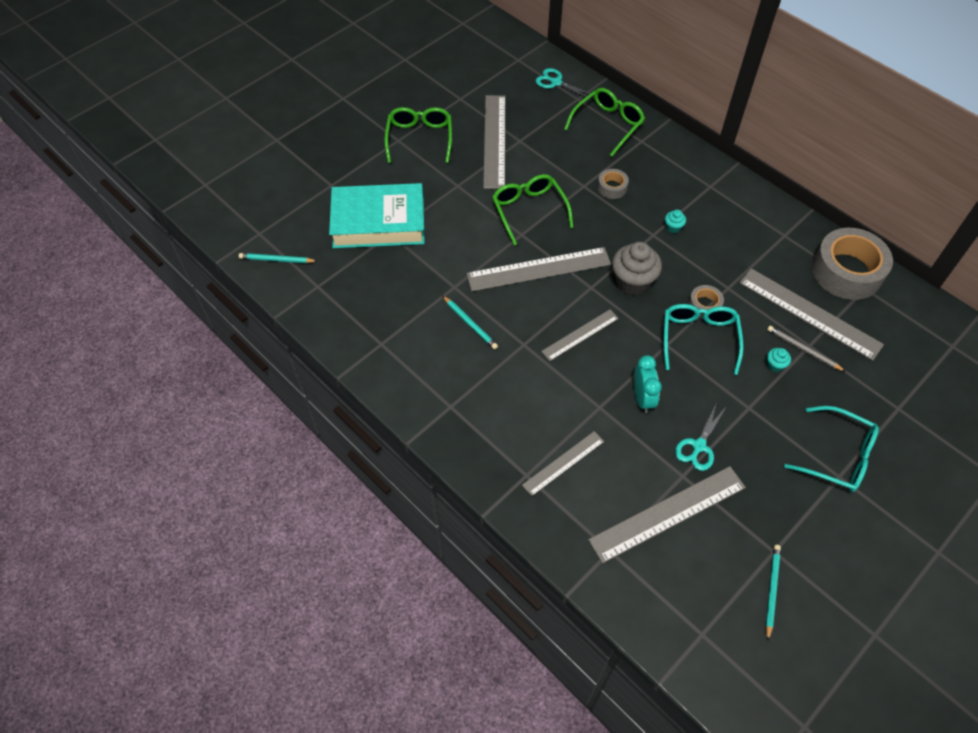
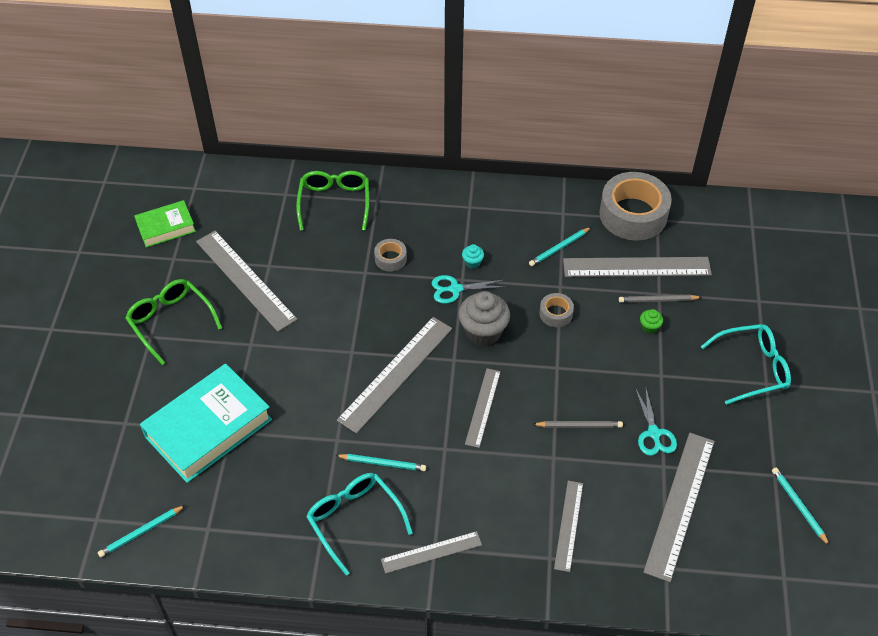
camera: 40 degrees left, 5 degrees down
(445, 407) = (431, 552): none -> grey ruler
(474, 75) = (166, 227): none -> green book
(529, 210) = (338, 326): green glasses -> none
(556, 82) = (251, 190): turquoise scissors -> turquoise scissors (455, 289)
(642, 398) = (579, 425): turquoise clock -> grey pencil
(699, 338) = (576, 344): turquoise glasses -> turquoise glasses (354, 520)
(755, 259) = (559, 248): none -> turquoise pencil
(775, 365) = (649, 327): turquoise cupcake -> green cupcake

